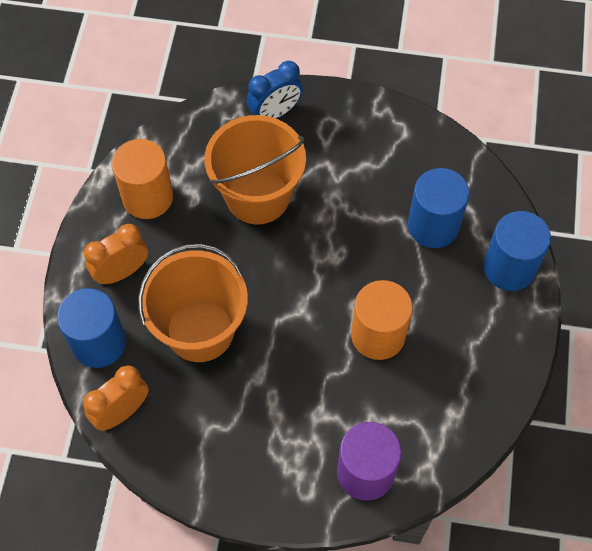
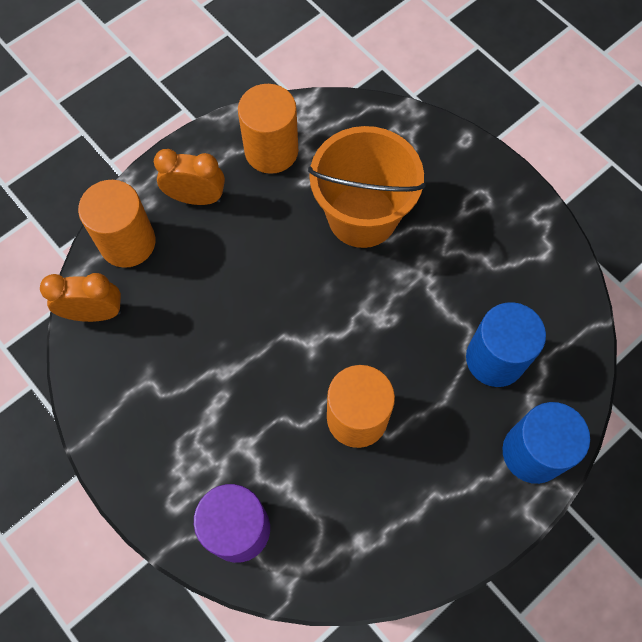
camera: 40 degrees right, 5 degrees up
(99, 343) = (127, 242): blue cylinder -> orange cylinder
(200, 330) = (213, 294): orange bucket -> none
(275, 113) = (442, 155): blue clock -> none

